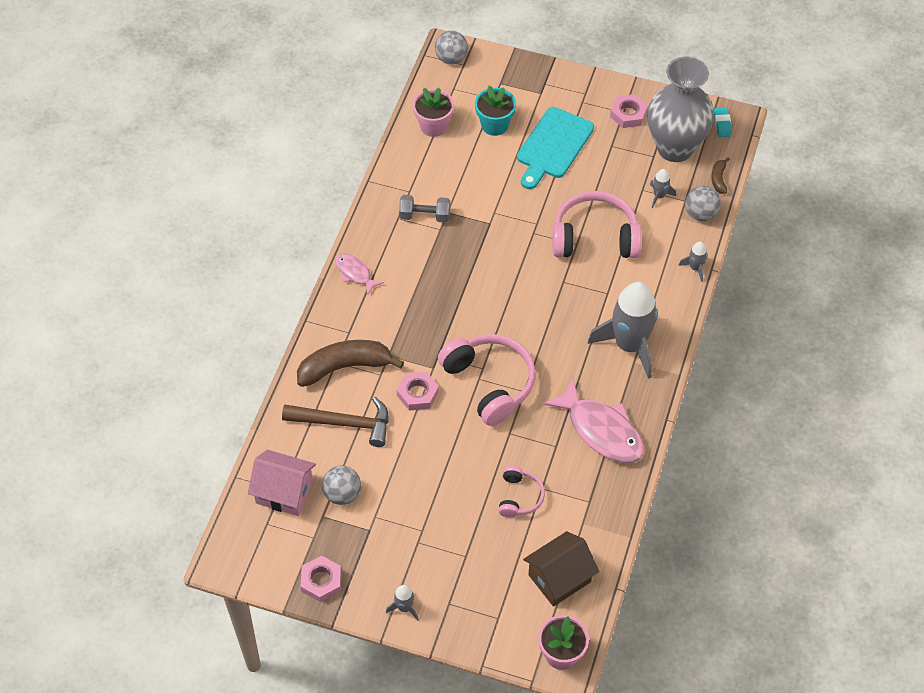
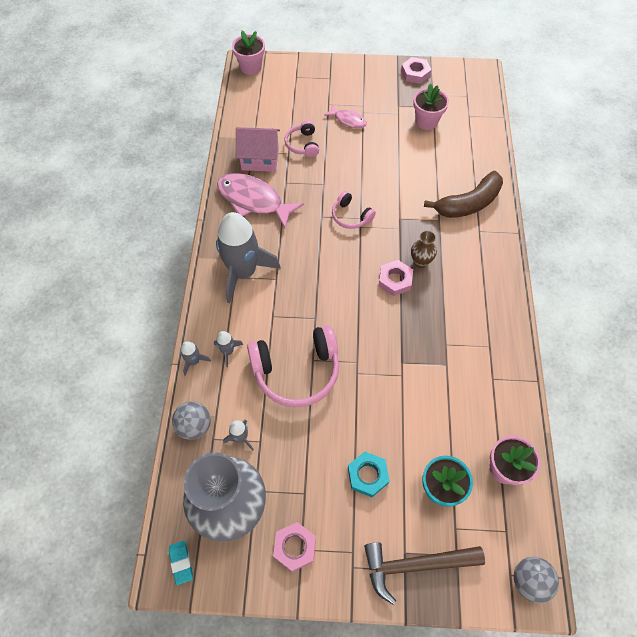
camera: 165 degrees right, 5 degrees up
(284, 492) = (466, 114): pink house -> pink house (260, 159)
(342, 494) = (426, 121): grey ball -> pink flower pot
(344, 423) = (448, 164): brown hammer -> brown hammer (415, 565)
(355, 273) = (500, 282): pink fish -> pink fish (348, 120)
(404, 608) = (357, 70): grey rocket -> grey rocket (228, 351)
(417, 393) = (403, 196): pink nut -> pink nut (395, 280)
(424, 216) = (466, 355): grey dumbbell -> none
(430, 313) = (420, 262): none -> brown vase
(489, 383) = (351, 216): pink headphones -> pink headphones, size x0.53
(553, 146) = (368, 475): turquoise cutting board -> turquoise nut
(559, 578) = (262, 104): brown house -> none
(719, 179) = (179, 477): brown banana -> none

